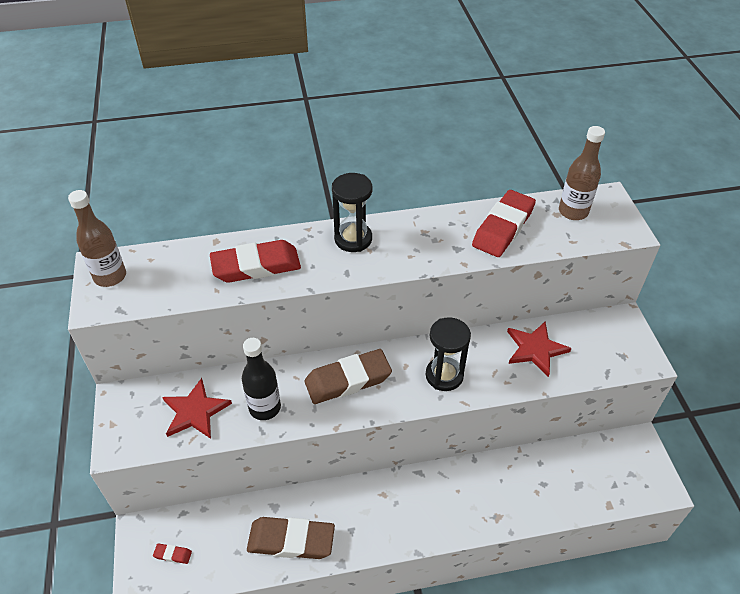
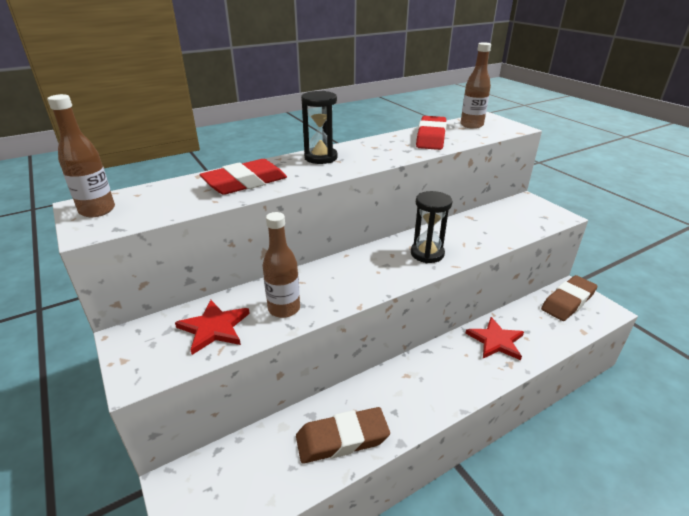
camera: 20 degrees left, 15 degrees down
(173, 554) = (220, 494): red eraser -> none
(265, 408) = (284, 309): black bottle -> brown bottle
(348, 380) = (350, 273): brown eraser -> brown eraser (568, 301)
(535, 349) = (482, 225): red star -> red star (496, 341)

